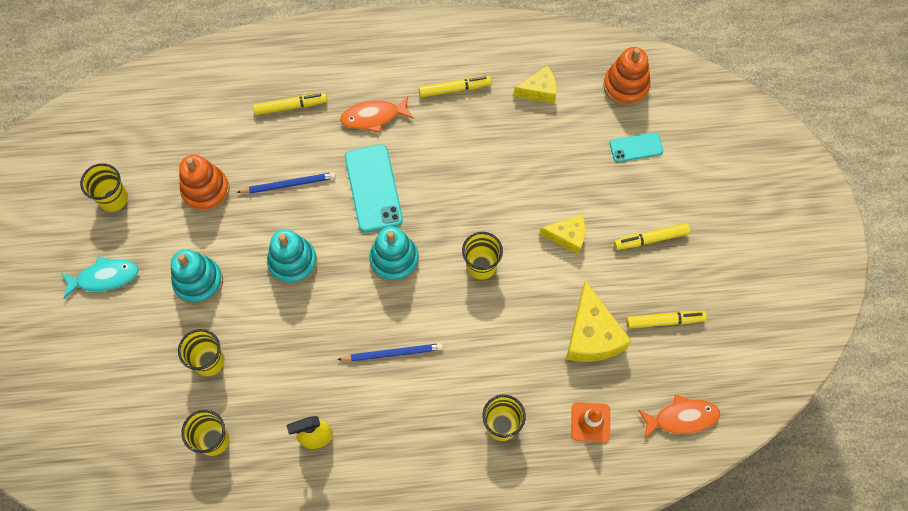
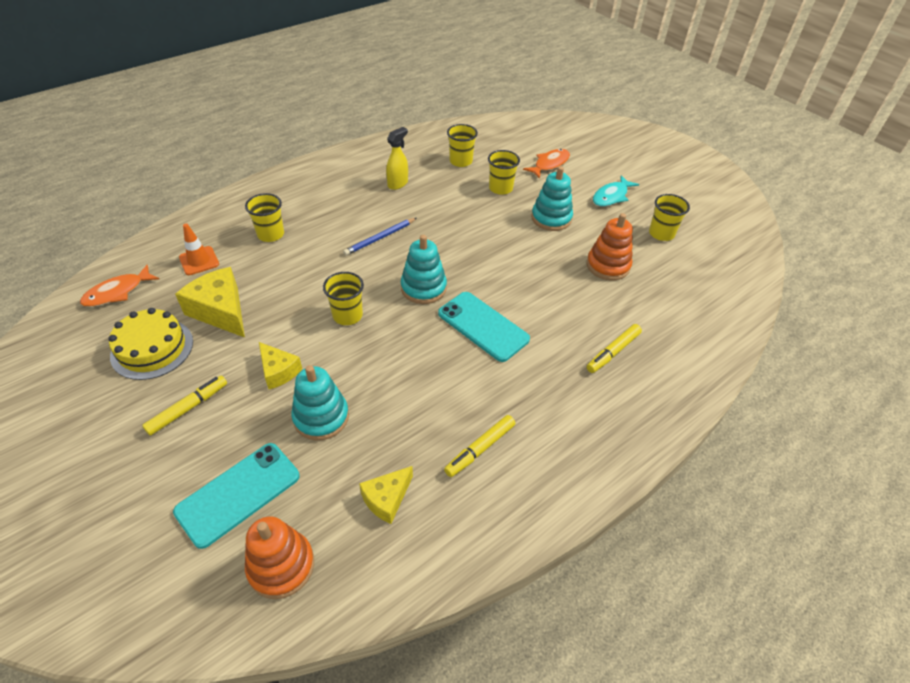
camera: 145 degrees right, 20 degrees down
(289, 184) = (552, 297): blue pencil -> none
(293, 262) = (499, 254): turquoise stacking toy -> turquoise stacking toy (321, 417)
(373, 117) = (534, 381): orange fish -> orange fish (549, 164)
(567, 236) = (278, 371): yellow cheese -> yellow cheese turned 105 degrees counterclockwise
(636, 147) = (238, 493): turquoise phone -> turquoise phone, size x1.76
(665, 321) = (152, 348): yellow marker -> yellow cake

